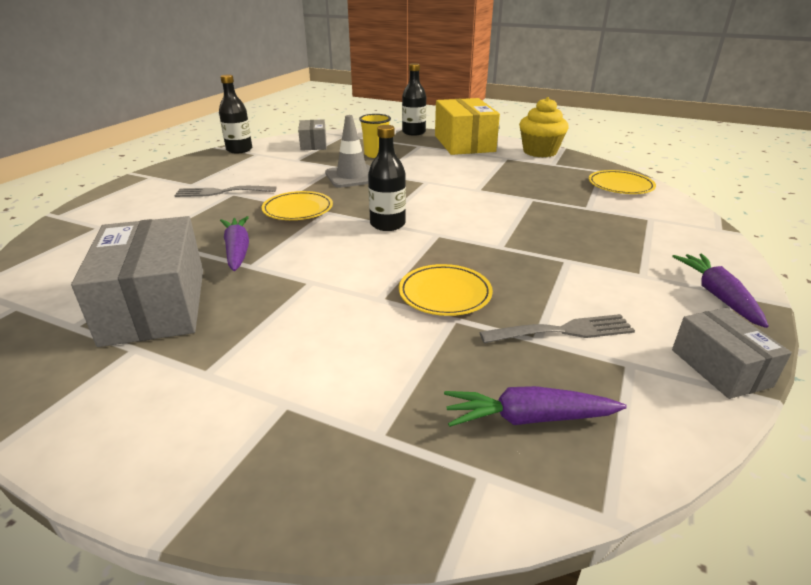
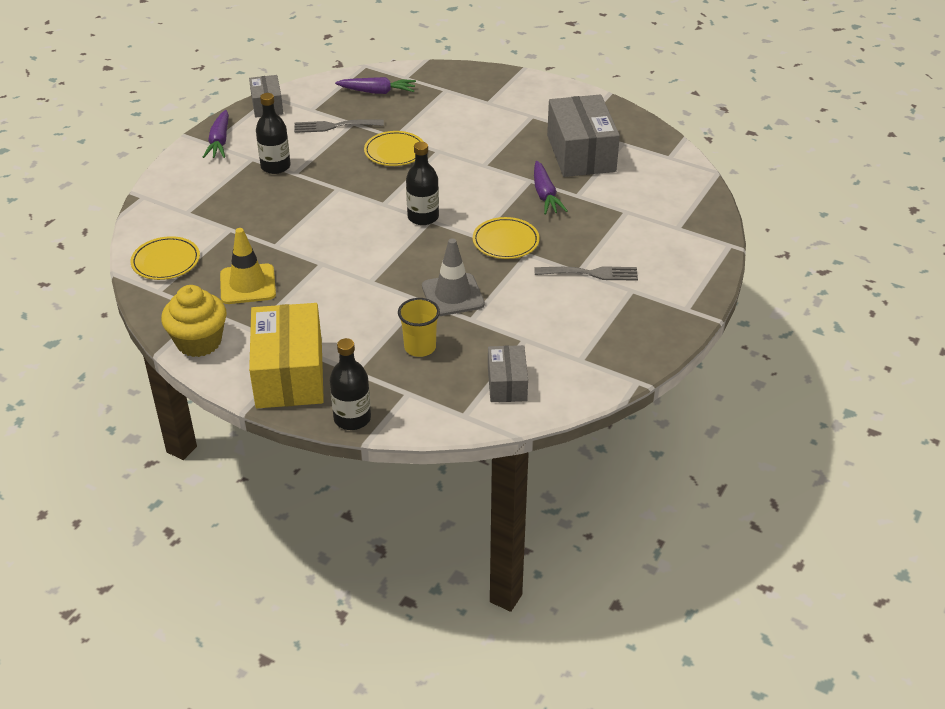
camera: 175 degrees left, 10 degrees up
(239, 150) = (609, 373): black bottle -> black bottle (275, 166)
(532, 176) = (248, 284): none -> yellow traffic cone

